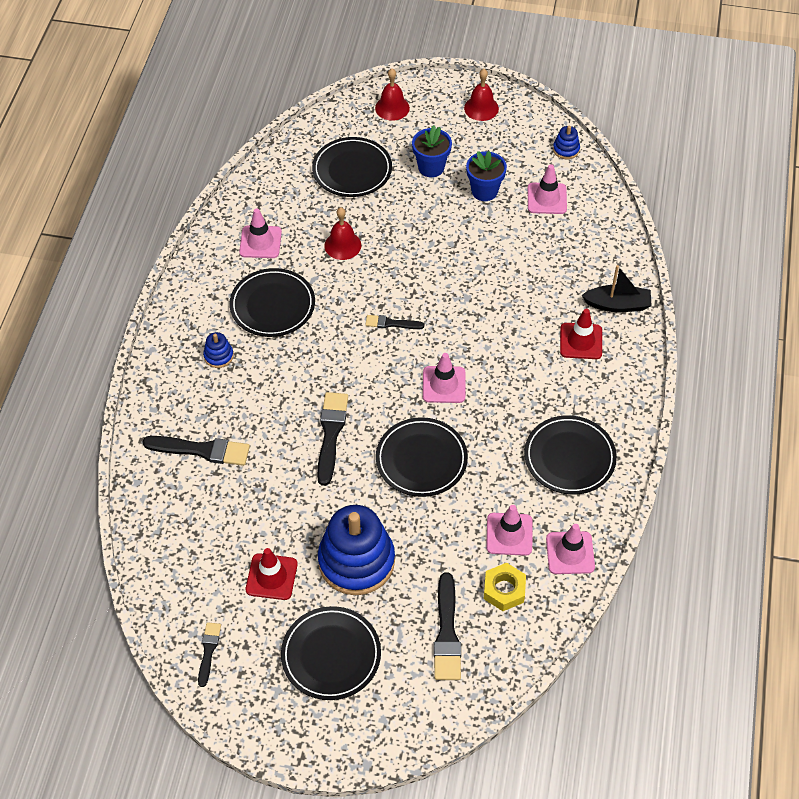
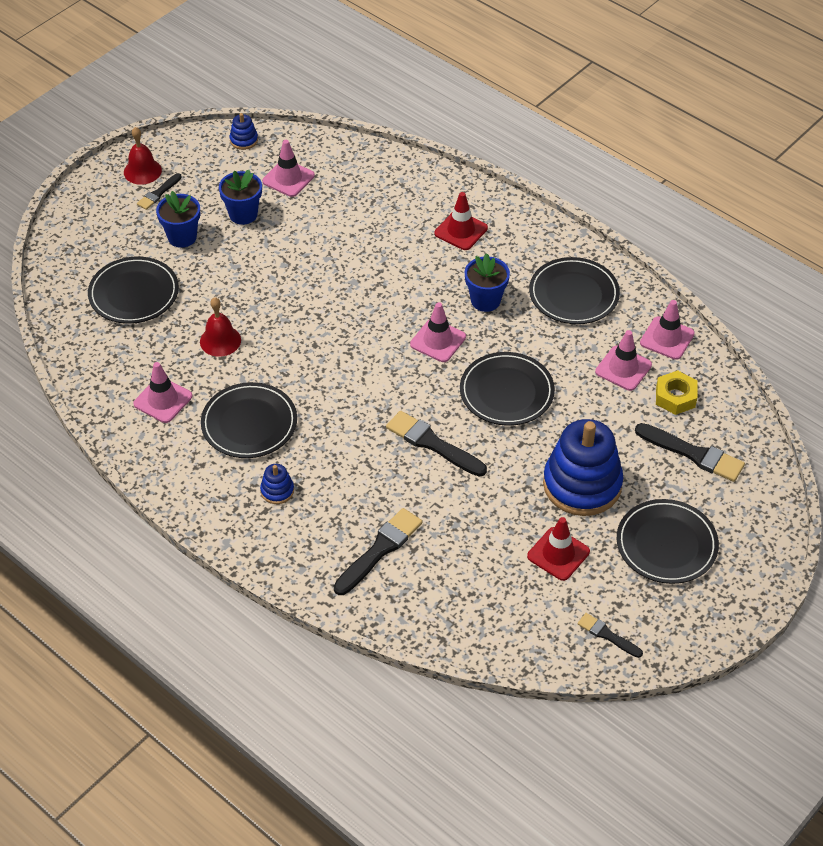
camera: 60 degrees left, 5 degrees down
(391, 323) = (341, 346): black brush -> black brush (158, 193)
(392, 108) = (82, 231): red bell -> none
(513, 396) = (485, 300): none -> blue flower pot
(617, 305) = (441, 190): black boat -> none

